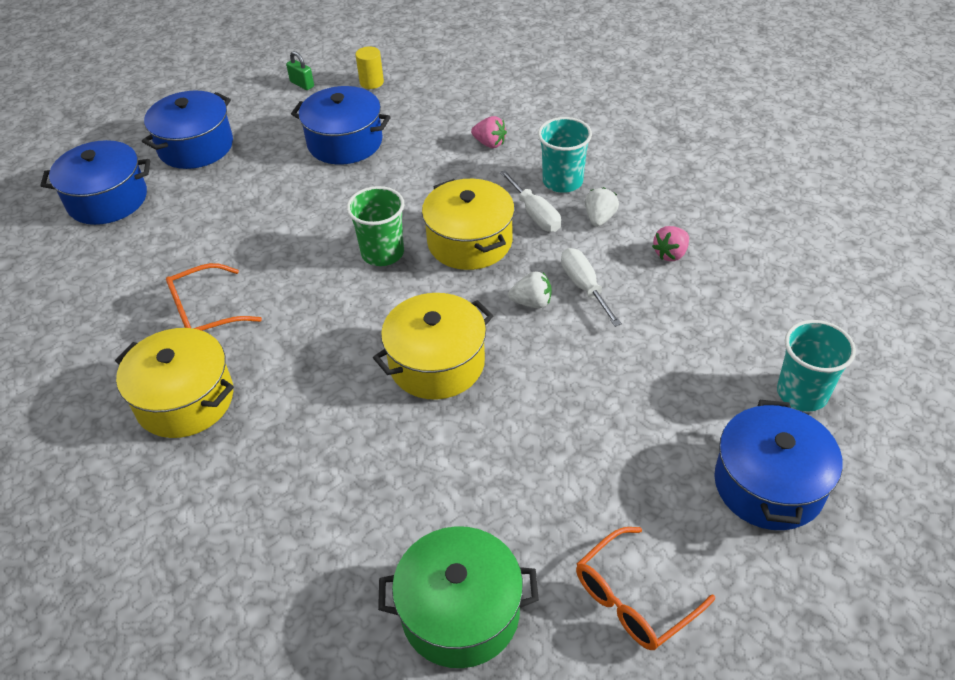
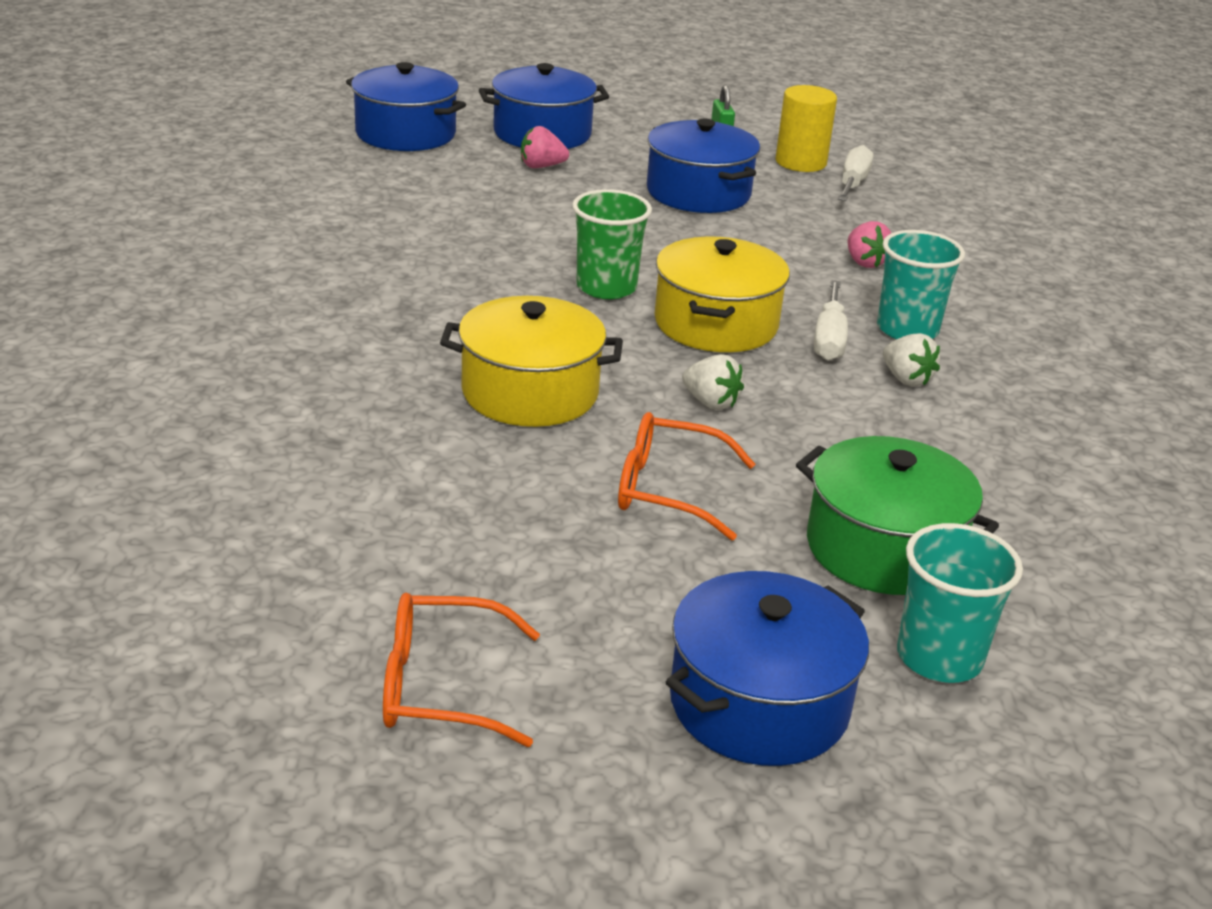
camera: 35 degrees right, 15 degrees down
(185, 400) = (258, 292): yellow pot -> none
(205, 312) = (370, 245): orange glasses -> orange glasses (669, 490)
(371, 82) = (800, 162): yellow cylinder -> yellow cylinder, size x1.51
(460, 612) = (255, 577): green pot -> green pot (883, 548)
(584, 287) = (794, 422): white screwdriver -> white screwdriver (853, 183)
(599, 218) = (906, 379): white strawberry -> white strawberry turned 90 degrees clockwise
(670, 254) = (953, 451): pink strawberry -> pink strawberry (541, 166)

